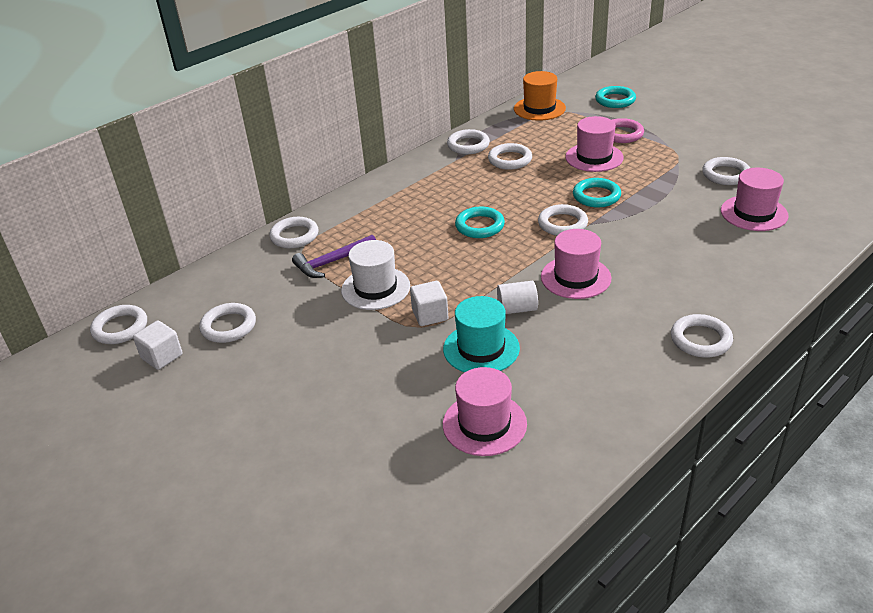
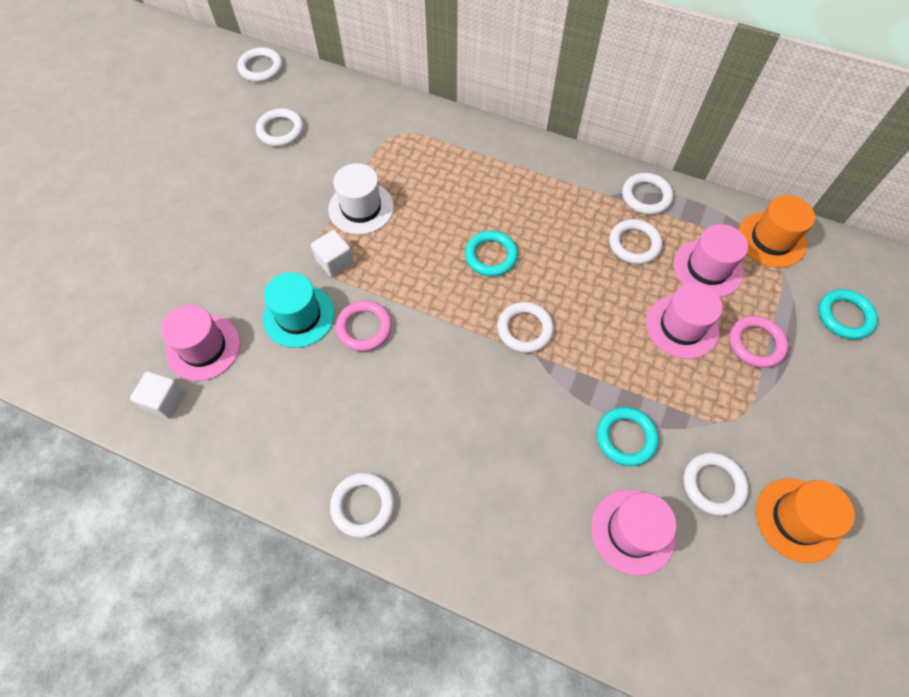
camera: 65 degrees right, 25 degrees up
(162, 356) = (235, 107): white cube -> white cube (165, 401)
(294, 236) = (418, 120): white ring -> none
(332, 262) = (388, 162): purple hammer -> none
(517, 309) = (364, 328): white cylinder -> pink ring
(575, 277) = (431, 365): pink hat -> pink hat (707, 268)
(596, 196) = (595, 349): turquoise ring -> turquoise ring (626, 438)
(758, 151) = (797, 519): none -> orange hat

